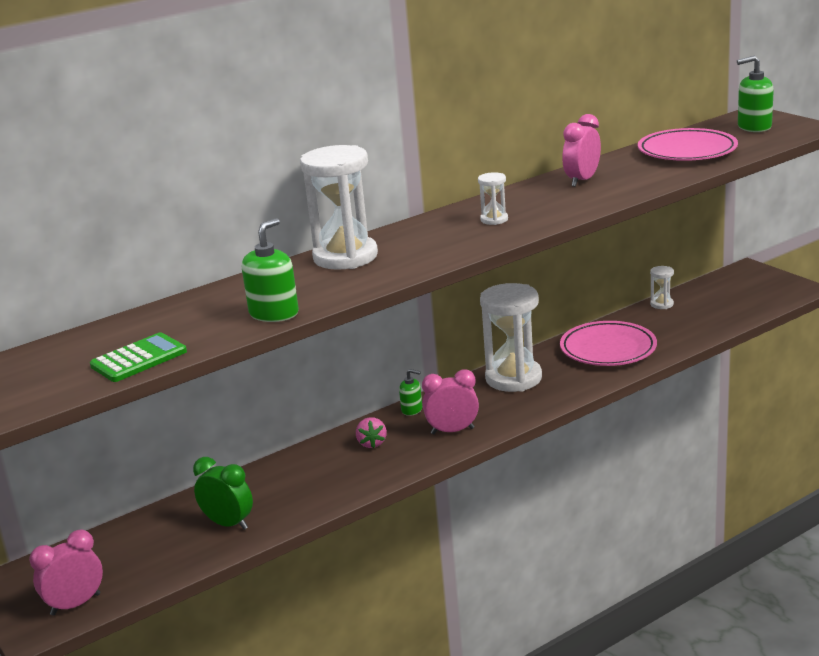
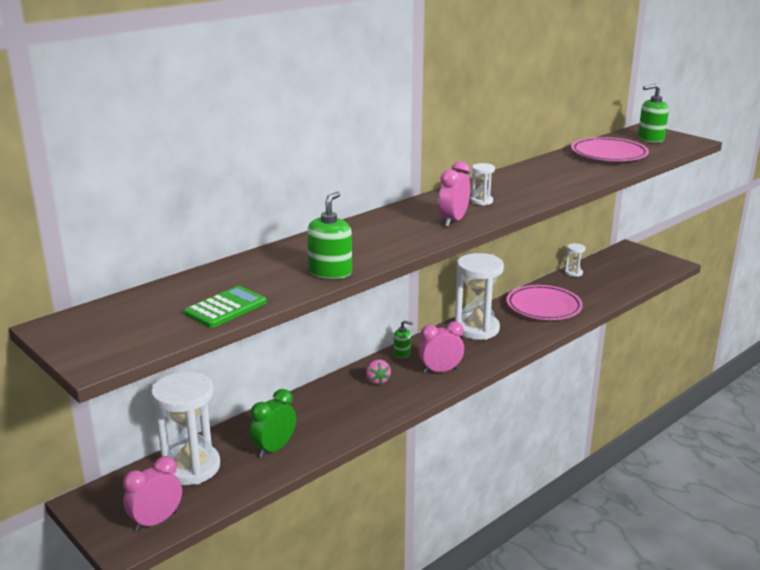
camera: 10 degrees left, 0 degrees up
(228, 524) = (274, 448): green clock -> green clock turned 75 degrees counterclockwise
(345, 257) = (371, 227): white hourglass -> white hourglass (191, 467)
(582, 180) = (537, 173): pink clock -> pink clock (453, 221)

